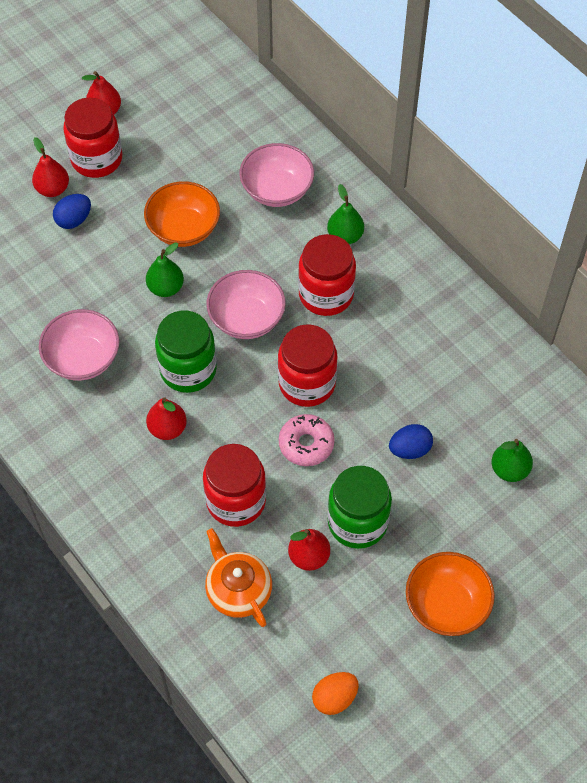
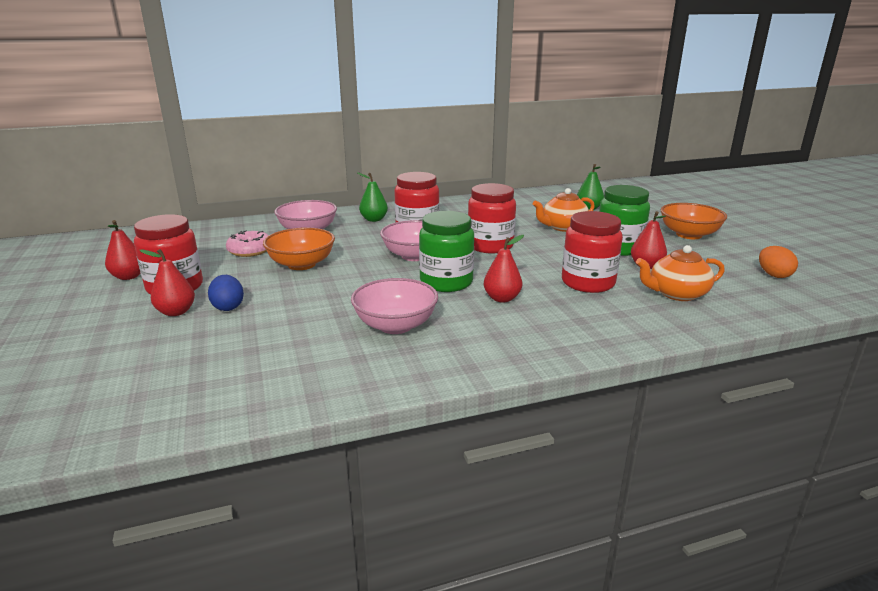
camera: 70 degrees left, 35 degrees down
(166, 288) = (353, 279): green pear -> none
(306, 444) = (544, 253): pink donut -> pink donut (250, 250)
(410, 449) = (563, 227): blue egg -> orange teapot

